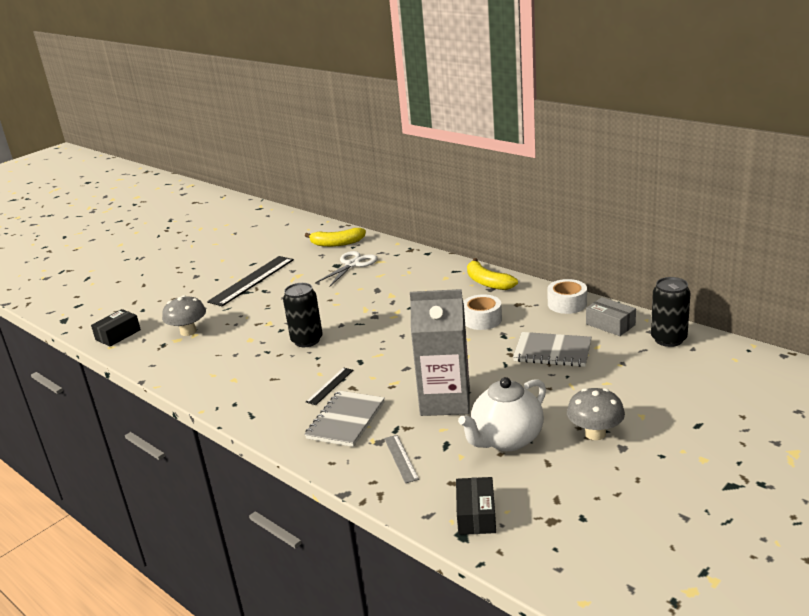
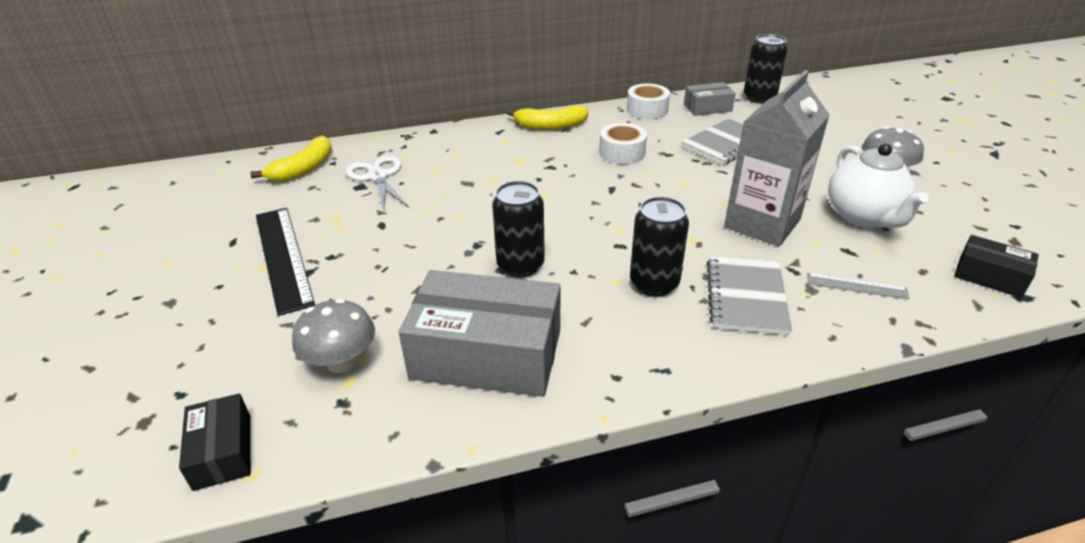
camera: 60 degrees left, 10 degrees up
(223, 363) = (487, 354): none -> grey box
(330, 386) = (654, 283): black ruler -> black can
(346, 420) = (746, 297): grey notebook -> grey notebook turned 45 degrees clockwise

